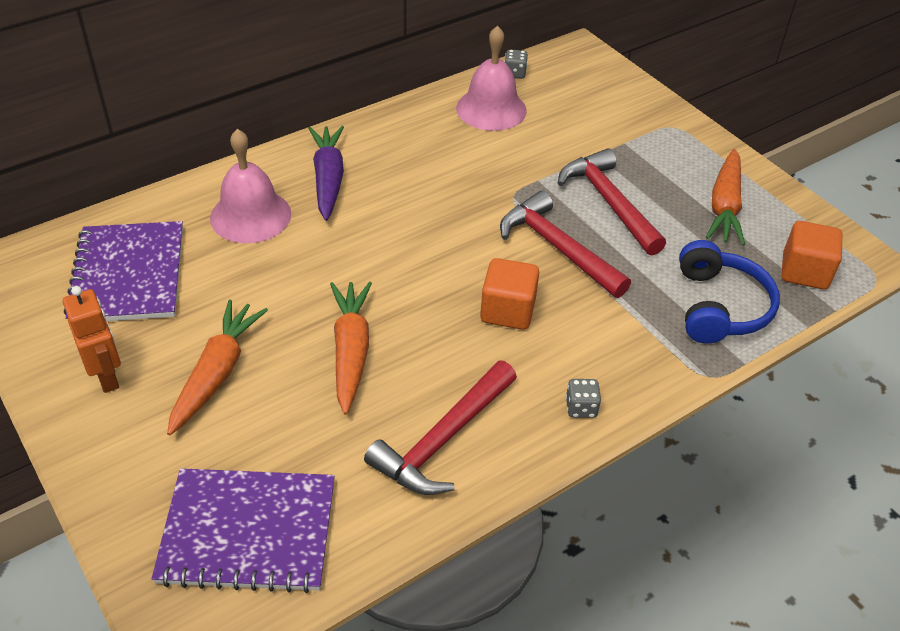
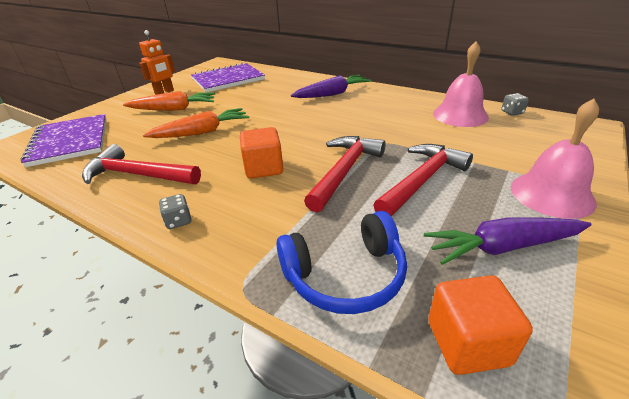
camera: 70 degrees right, 10 degrees down
(250, 216) = (286, 87): pink bell -> pink bell (552, 194)
(724, 206) = (503, 247): orange carrot -> purple carrot

